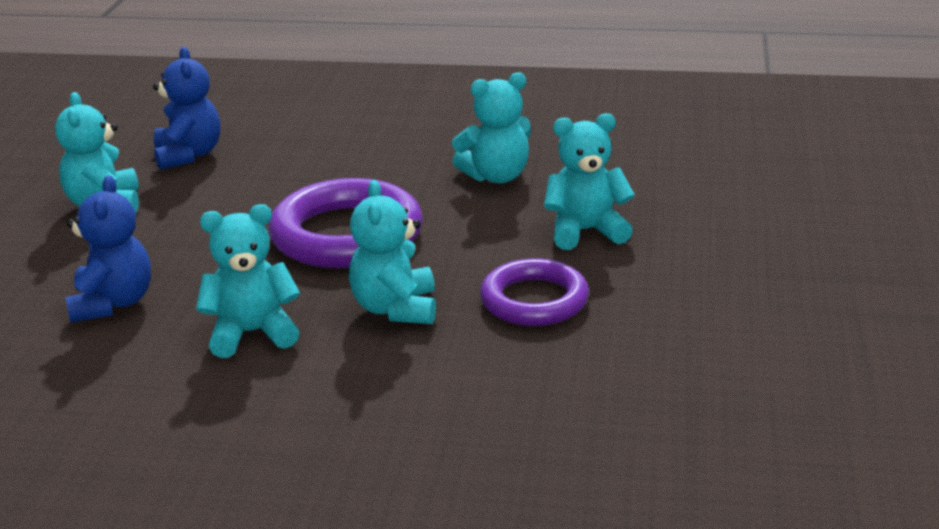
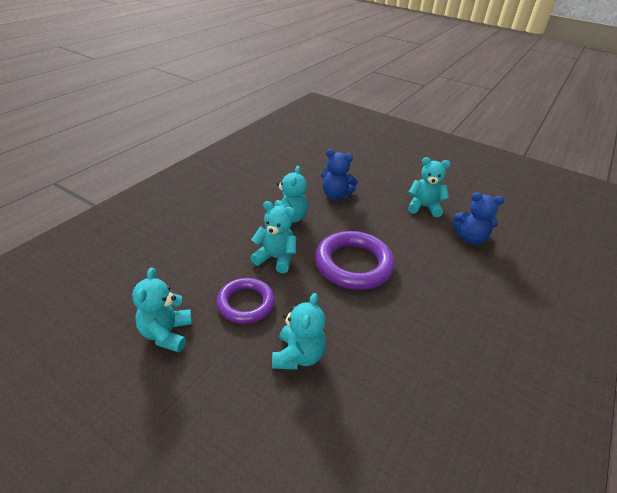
camera: 110 degrees right, 10 degrees up
(496, 176) = (392, 345): turquoise teddy bear -> turquoise teddy bear (166, 333)

